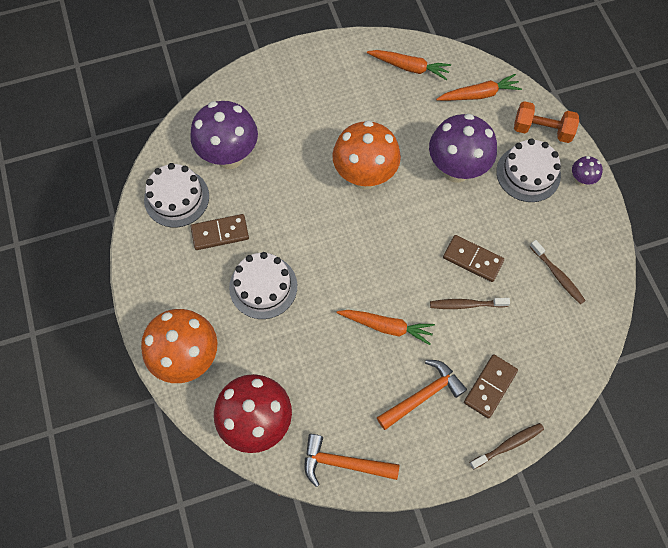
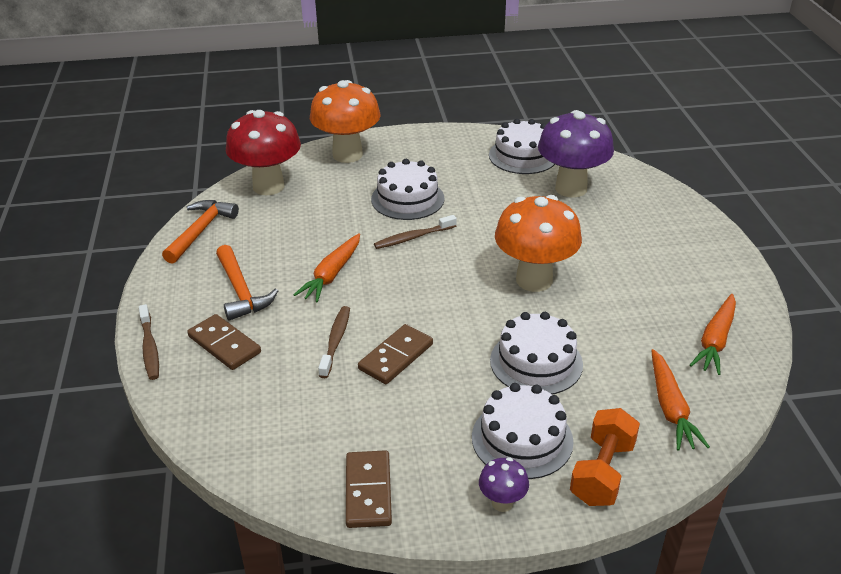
camera: 100 degrees right, 30 degrees down
(220, 233) = (476, 178): brown domino -> brown domino (368, 491)
(456, 170) = (536, 362): purple mushroom -> white cake
(557, 275) = (347, 438): brown toothbrush -> brown toothbrush (413, 237)

